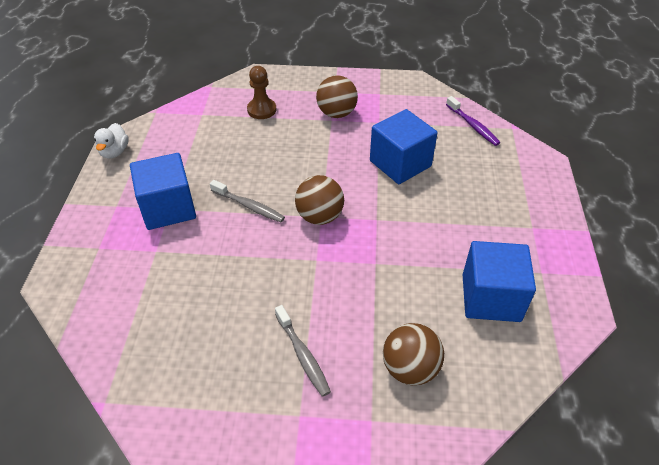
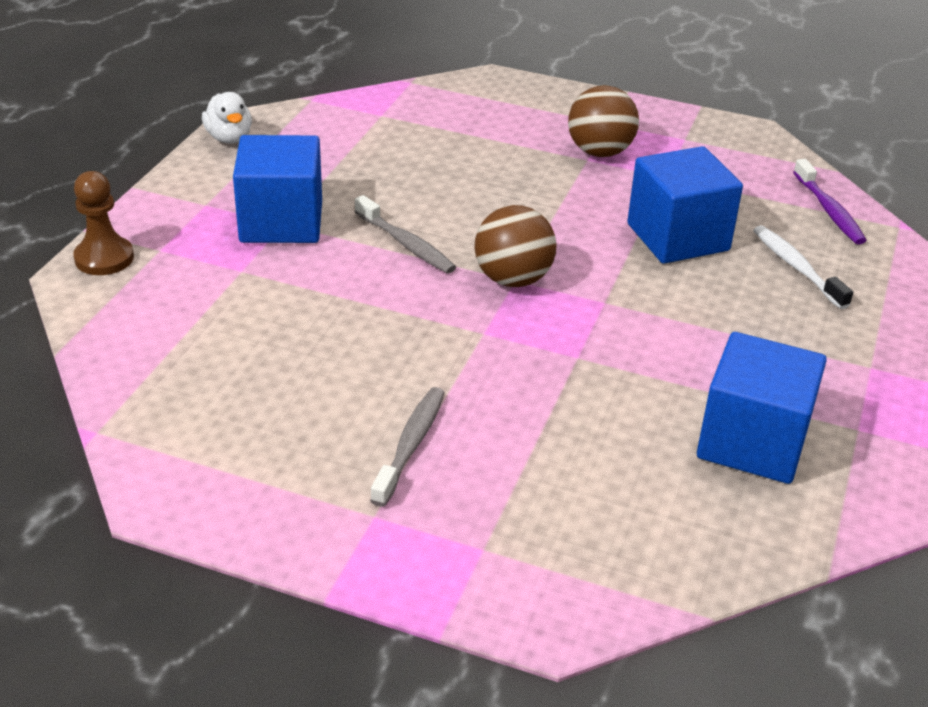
camera: 15 degrees right, 10 degrees down
(114, 152) = (229, 138): white duck -> white duck turned 45 degrees counterclockwise
(261, 110) = (478, 126): brown pawn -> brown pawn (104, 258)
(303, 355) = (411, 444): grey toothbrush -> grey toothbrush turned 150 degrees counterclockwise
(410, 368) = (574, 500): brown ball -> none
(470, 169) = (796, 267): none -> white toothbrush

